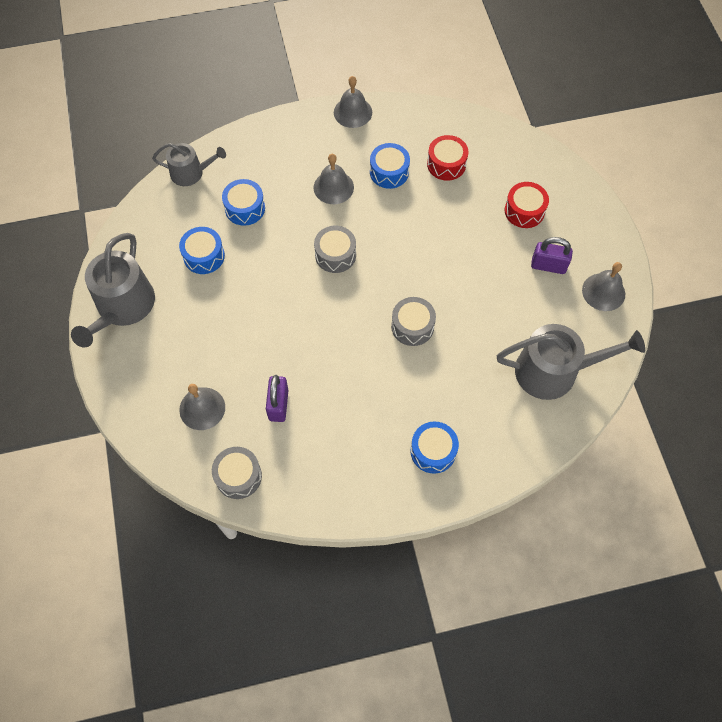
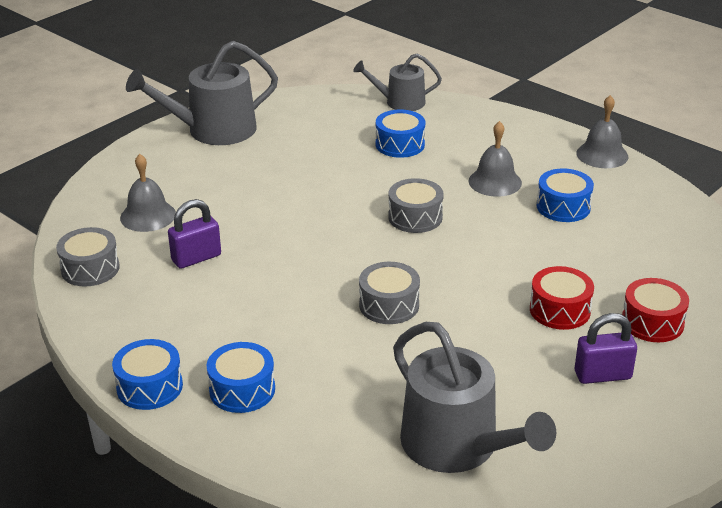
camera: 55 degrees right, 30 degrees down
(191, 173) = (400, 102): grey watering can -> grey watering can turned 120 degrees clockwise
(204, 256) = (318, 146): blue drum -> blue drum (149, 387)
(446, 164) = (630, 239): red drum -> red drum (560, 310)
(548, 266) = (602, 375): purple padlock -> purple padlock turned 75 degrees counterclockwise
(603, 292) = (628, 441): grey bell -> none

